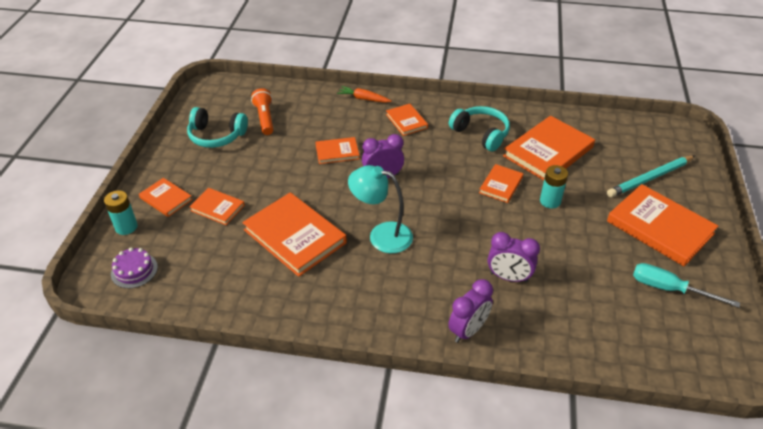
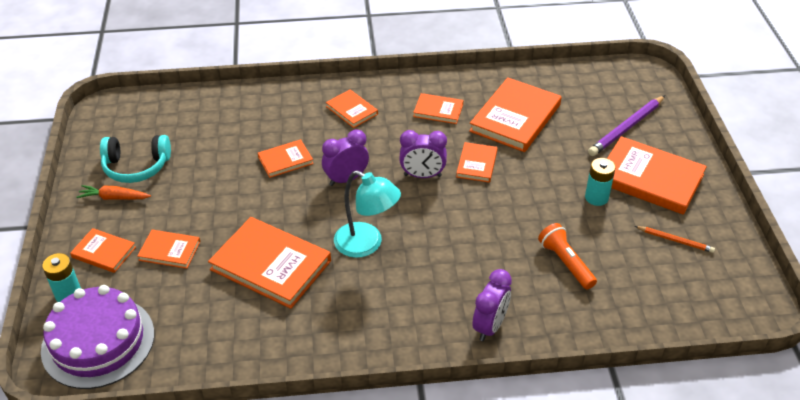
camera: 15 degrees left, 0 degrees up
(134, 270) = (98, 342): purple cake -> purple cake, size x2.08
(265, 118) = (187, 135): orange flashlight -> orange flashlight (565, 263)
(363, 99) = (294, 92): orange carrot -> orange carrot (114, 198)
(381, 235) = (366, 244): turquoise lamp -> turquoise lamp turned 150 degrees counterclockwise
(481, 134) = (438, 110): turquoise headphones -> orange book
(508, 277) = (514, 262): purple clock -> purple clock (422, 175)
(550, 201) = (533, 172): turquoise battery -> turquoise battery (596, 197)
(650, 178) = (626, 128): turquoise pencil -> purple pencil
(669, 289) = (675, 240): turquoise screwdriver -> orange pencil

